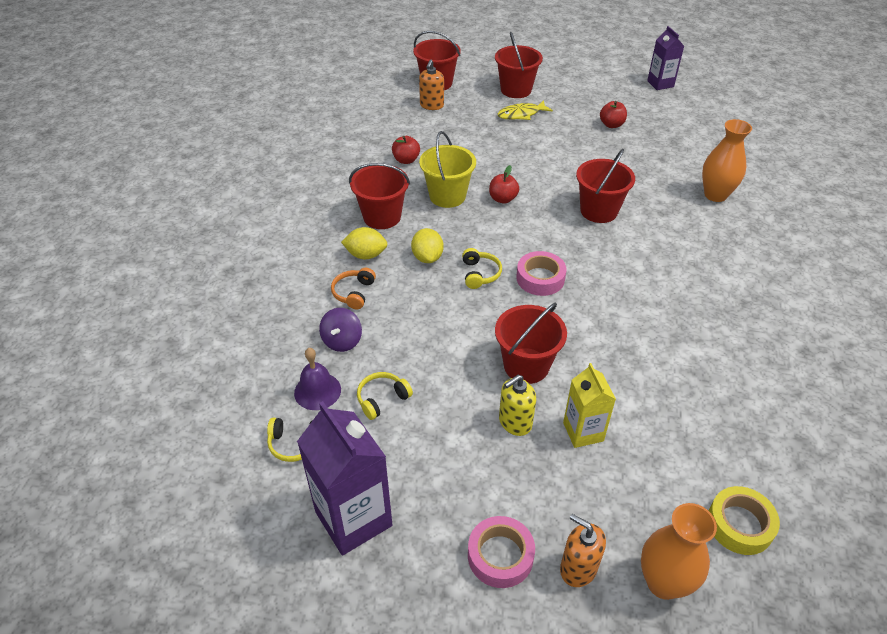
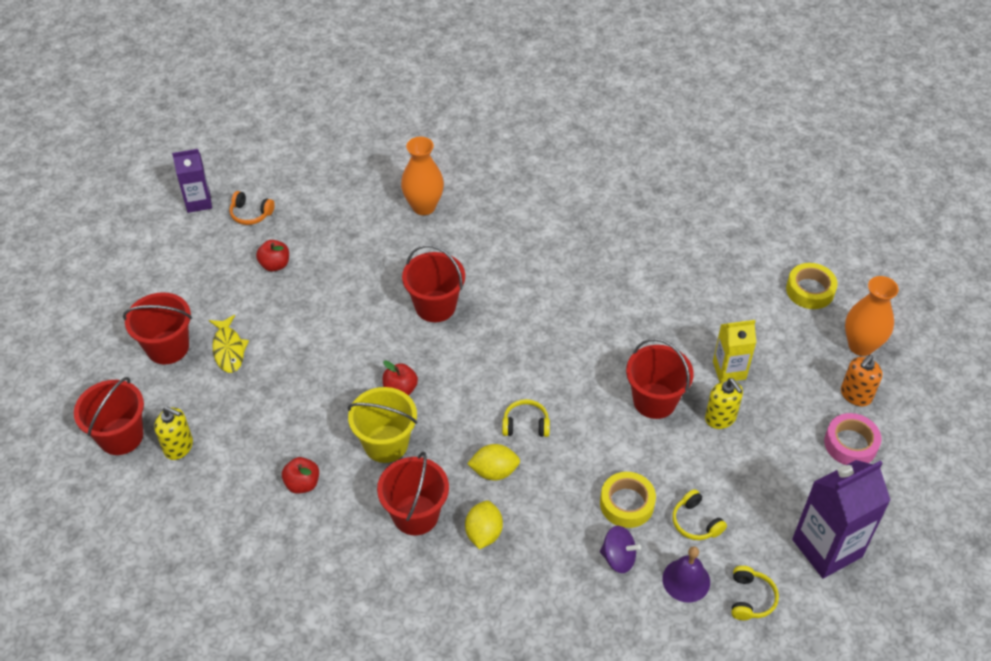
camera: 85 degrees left, 5 degrees up
(354, 293) = (546, 546): orange headphones -> orange headphones (251, 214)
(400, 346) = (627, 503): none -> yellow tape
(431, 105) = (178, 446): orange soap dispenser -> yellow soap dispenser
(540, 278) = (537, 373): pink tape -> none

